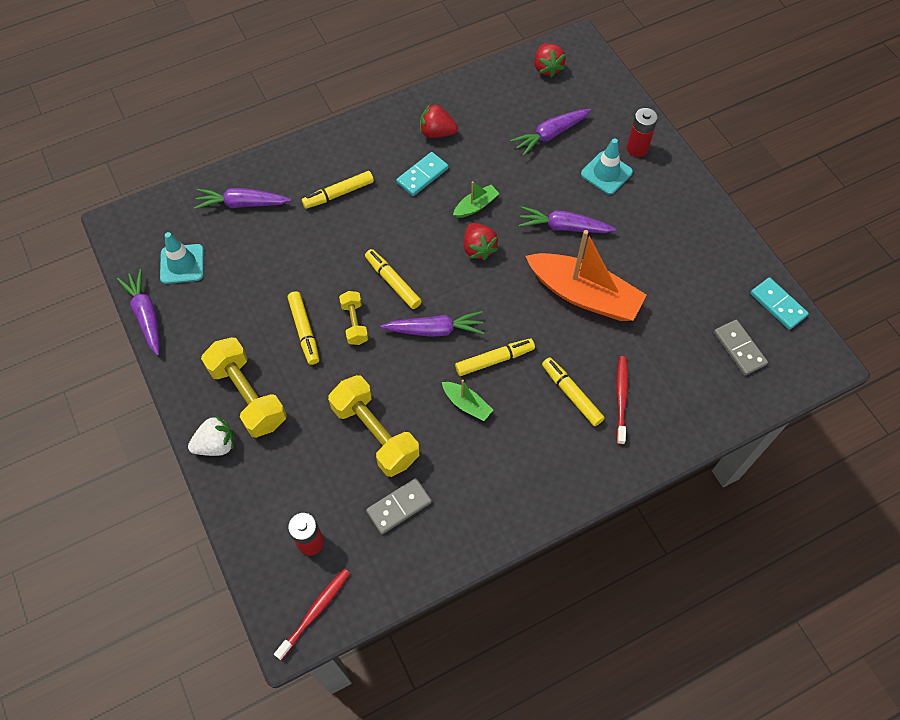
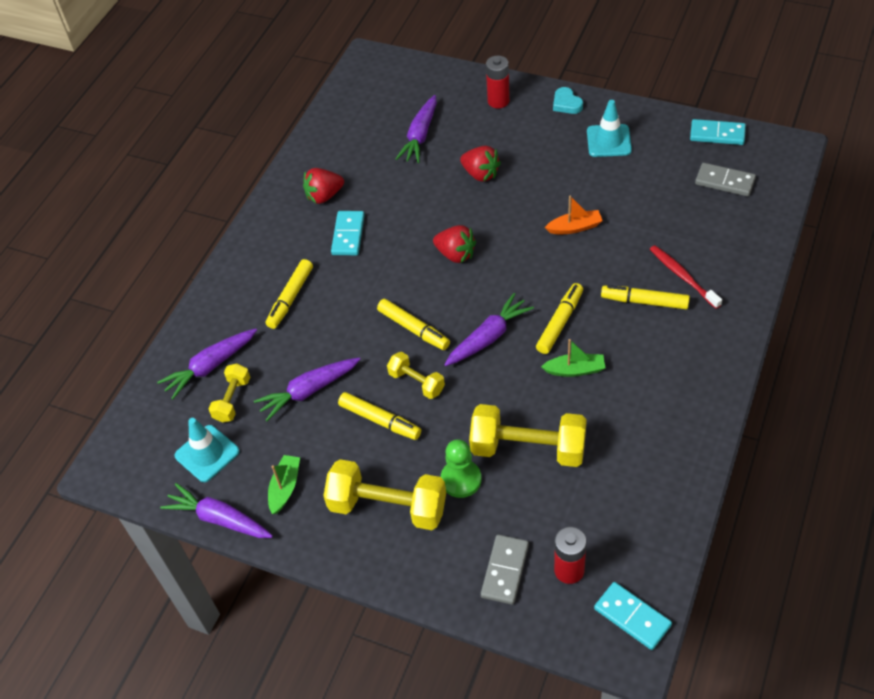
camera: 35 degrees left, 10 degrees down
(216, 445) = (403, 566): white strawberry -> none
(232, 239) = (232, 400): none -> yellow dumbbell
(310, 417) = (461, 479): none -> green pawn
(315, 611) = (632, 617): red toothbrush -> turquoise domino
(393, 282) = (414, 329): yellow marker -> yellow marker turned 150 degrees counterclockwise
(399, 506) = (608, 484): grey domino -> grey domino (505, 570)
(476, 206) = (418, 226): green boat -> green boat (285, 487)
(547, 68) = (363, 91): red strawberry -> red strawberry (480, 174)
(563, 227) = (505, 192): purple carrot -> purple carrot (308, 391)
(584, 295) = (575, 227): orange boat -> orange boat, size x0.45
(606, 173) = (494, 133): turquoise traffic cone -> turquoise traffic cone (609, 141)
(686, 189) = (566, 104): none -> turquoise heart

